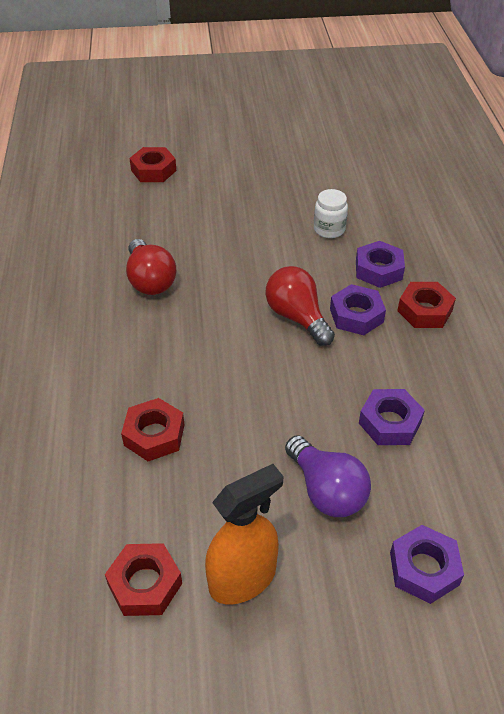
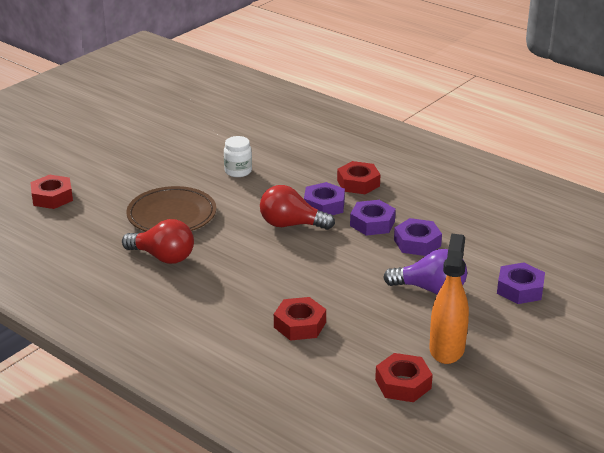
camera: 45 degrees left, 15 degrees down
(213, 242) = (172, 215): none -> brown plate
(378, 270) = (301, 177): purple nut -> purple nut (372, 223)

